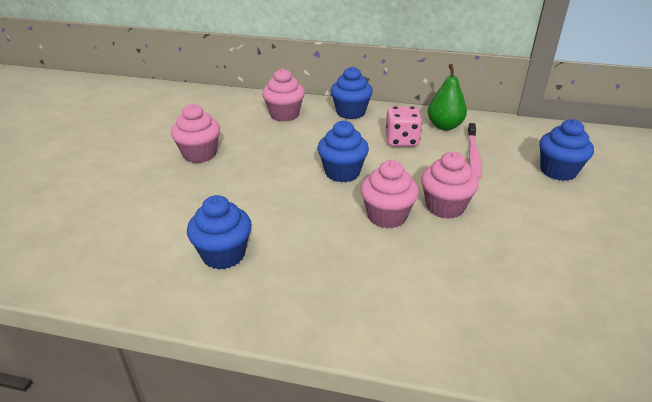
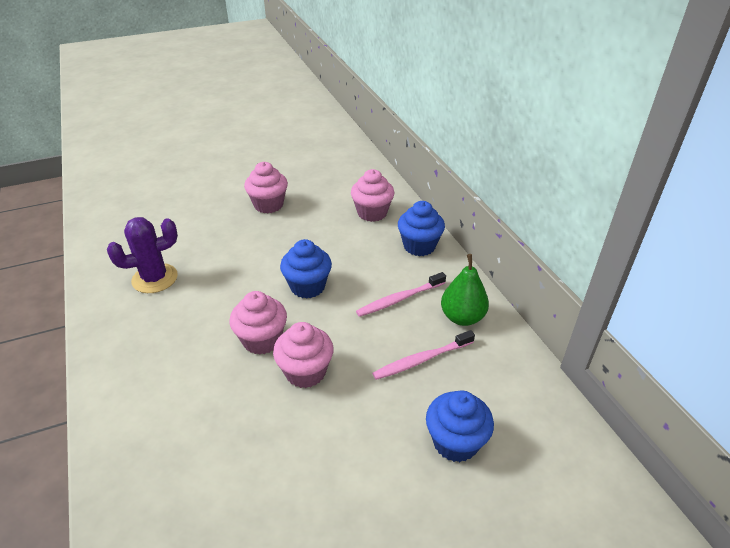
camera: 55 degrees right, 5 degrees up
(223, 255) = (155, 278): blue cupcake -> purple cactus
(401, 141) = (399, 299): pink dice -> pink toothbrush

